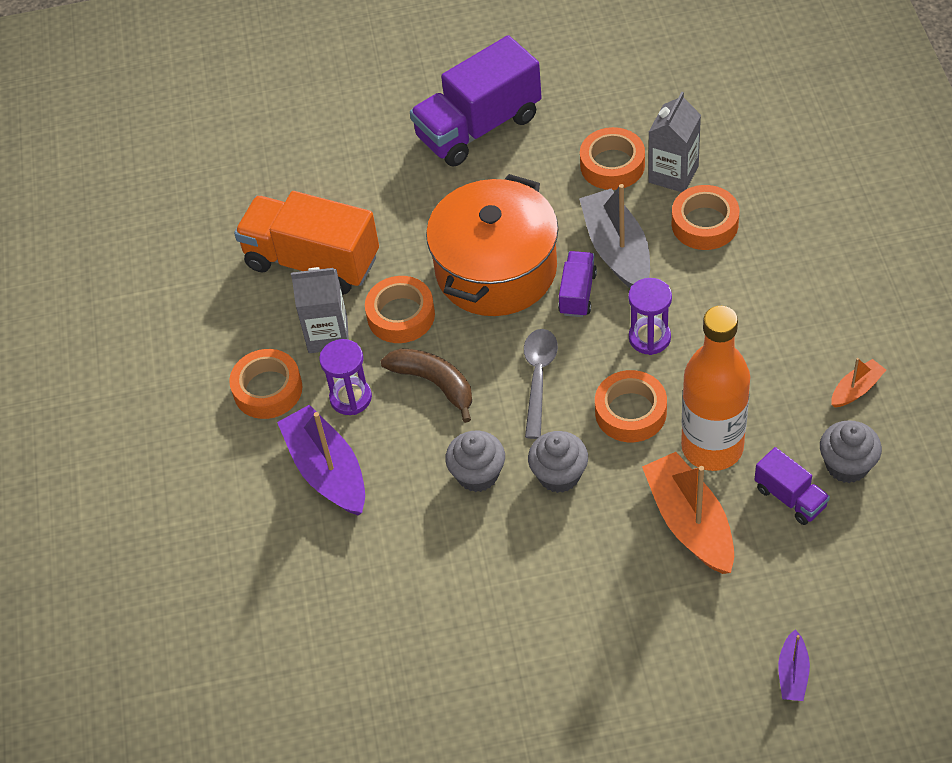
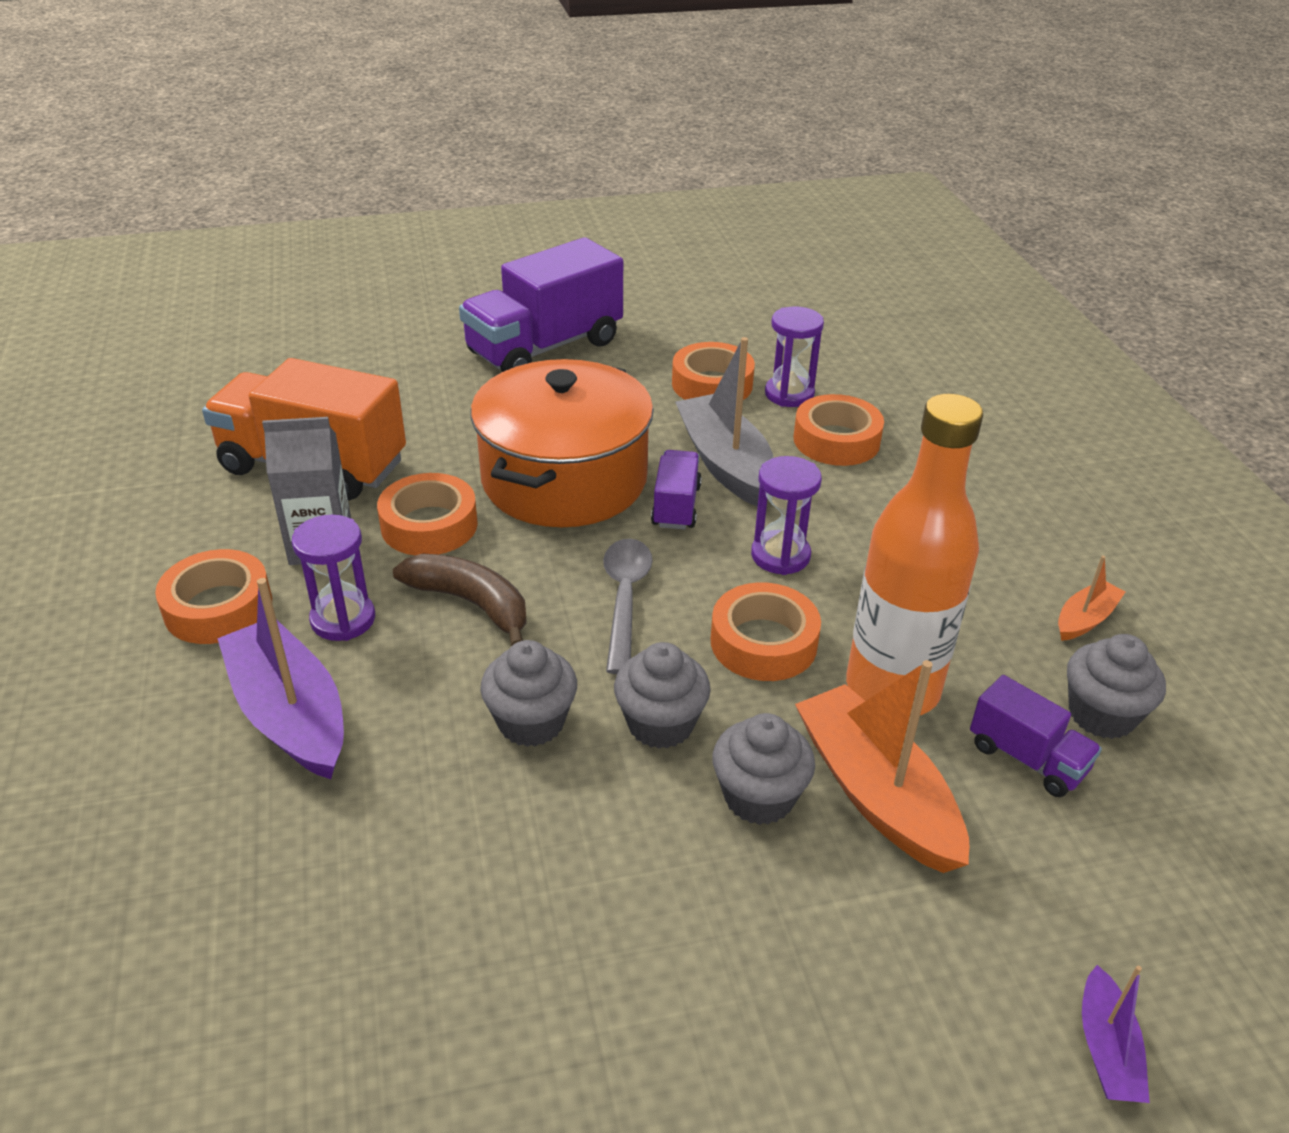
camera: 10 degrees left, 15 degrees down
(617, 525) = (759, 797): none -> grey cupcake
(673, 174) = (789, 394): grey carton -> purple hourglass

